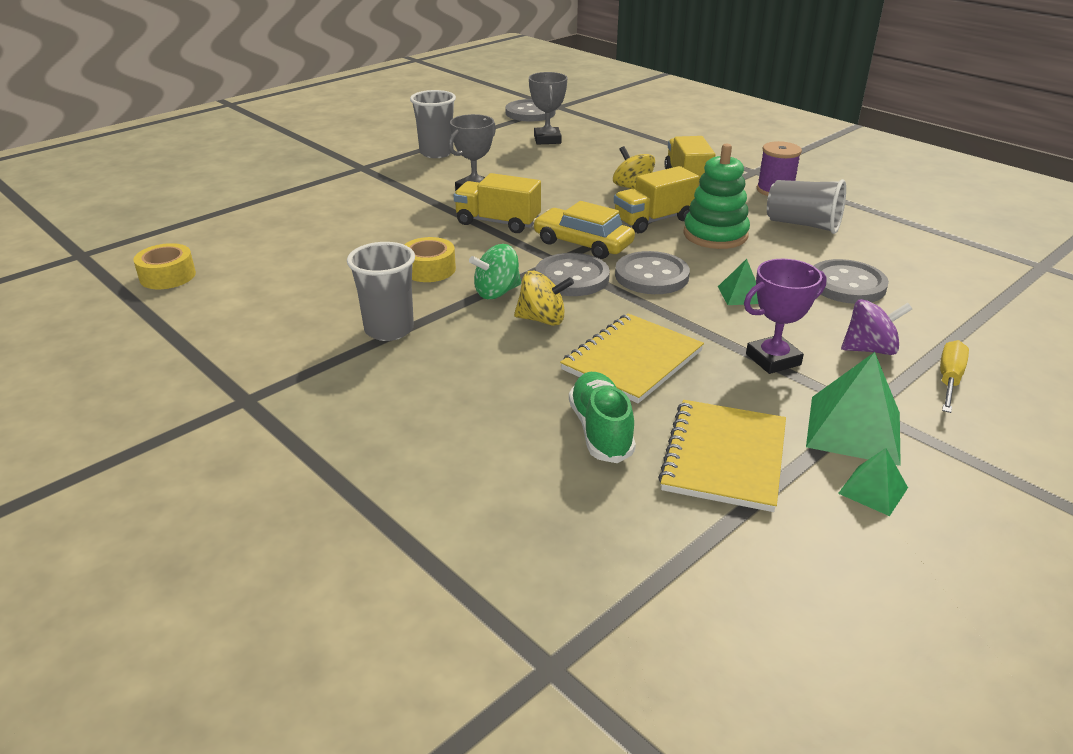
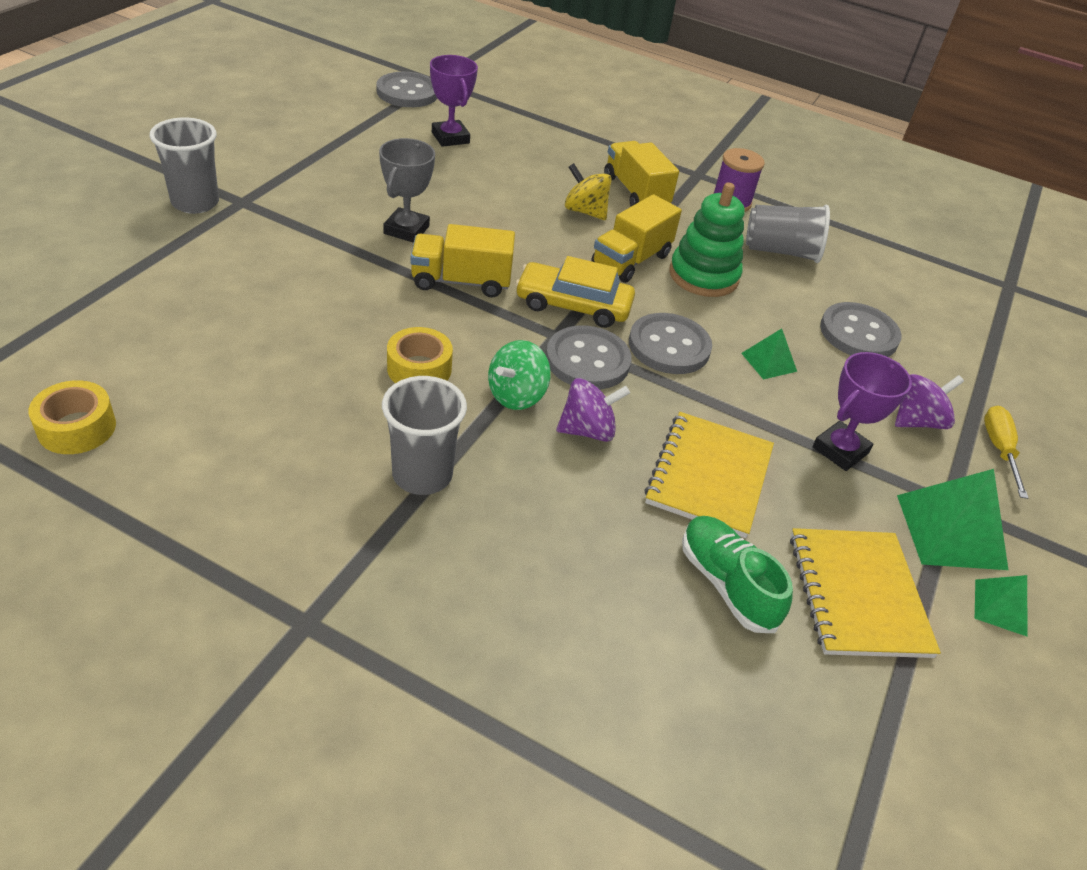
camera: 25 degrees left, 10 degrees up
(436, 153) = (326, 169): grey cup -> grey cup (195, 203)
(542, 319) = (587, 430): yellow spinning top -> purple spinning top
(547, 139) = (450, 138): grey trophy -> purple trophy

